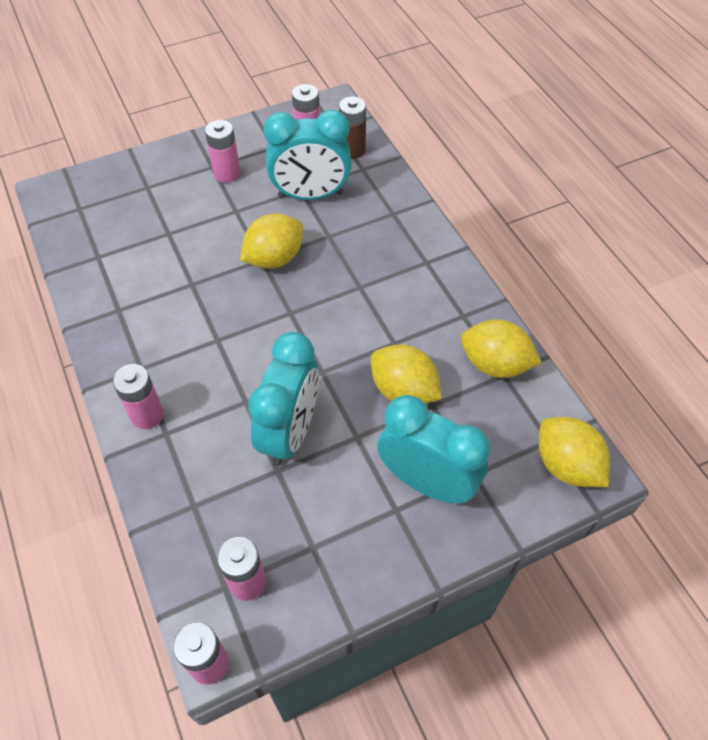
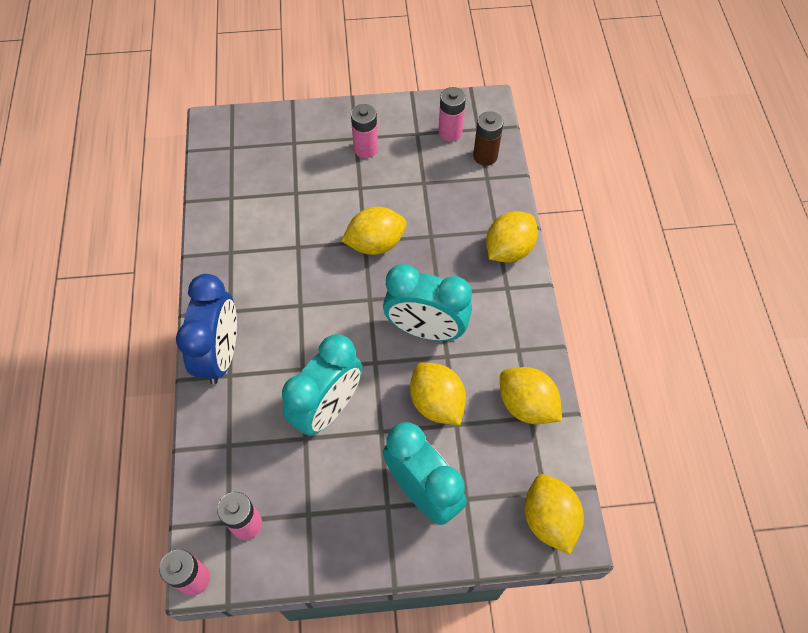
camera: 20 degrees right, 5 degrees up
(147, 415) = (221, 354): pink battery -> blue clock
(310, 195) = (430, 191): turquoise clock -> turquoise clock (426, 329)
(413, 227) = (508, 249): none -> yellow lemon

